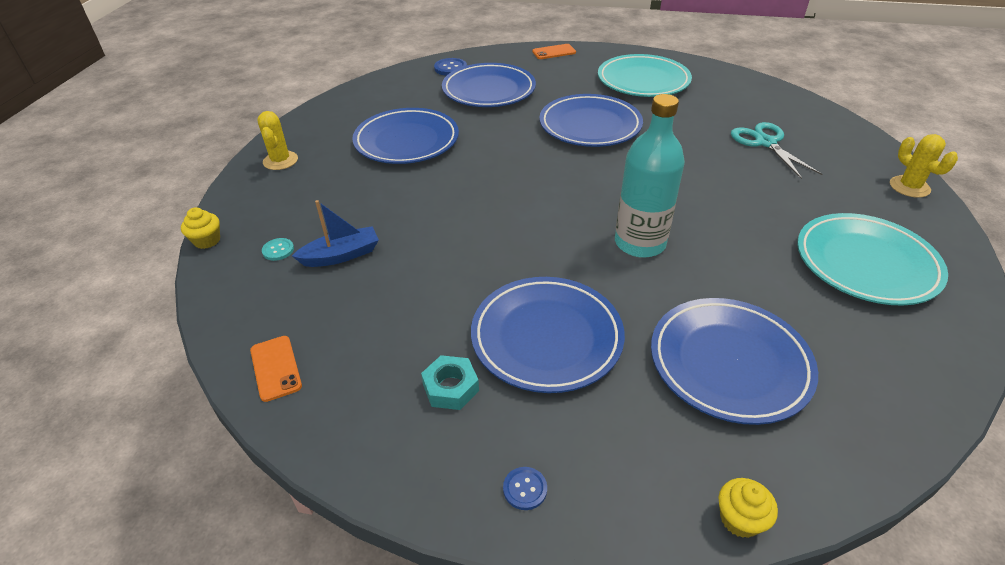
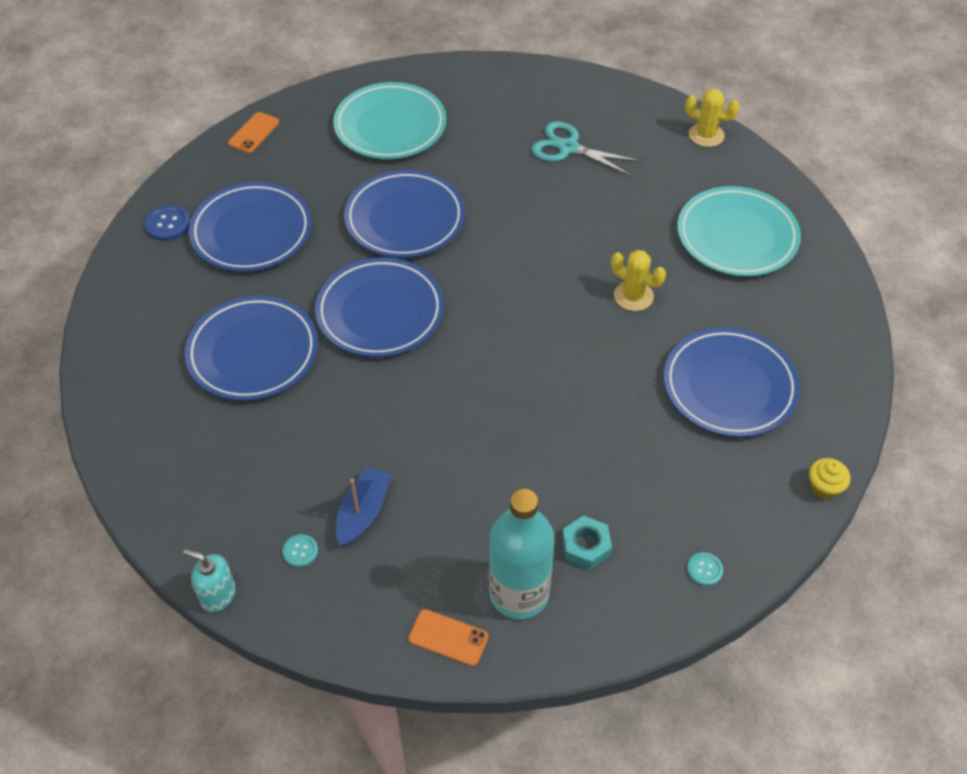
camera: 45 degrees left, 10 degrees up
(207, 240) = (218, 595): yellow cupcake -> turquoise soap dispenser
(280, 161) = (154, 465): yellow cactus -> yellow cactus (633, 296)
(525, 489) = (704, 570): blue button -> turquoise button
(546, 337) = (603, 458): blue plate -> blue plate (380, 312)
(640, 243) = (578, 325): turquoise bottle -> turquoise bottle (519, 593)

